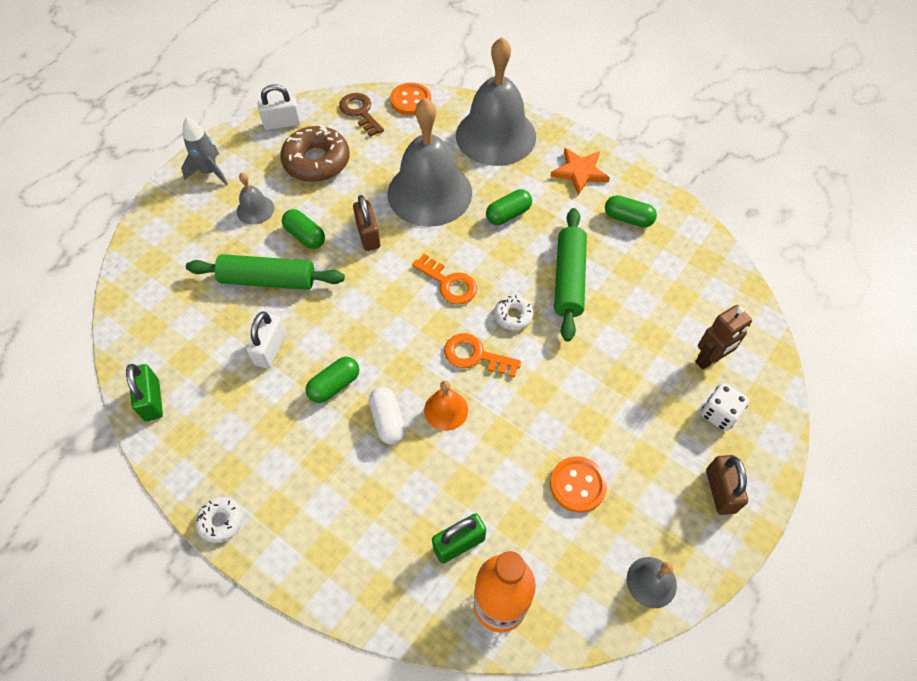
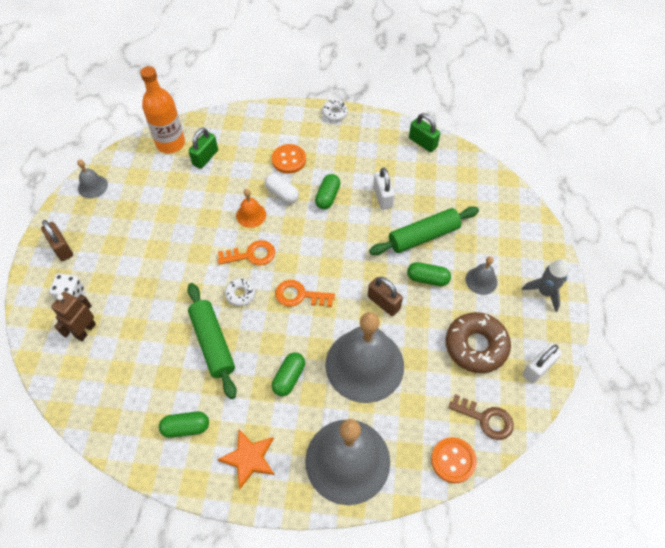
camera: 150 degrees right, 0 degrees up
(578, 485) = (151, 212): orange button -> orange button (289, 160)

